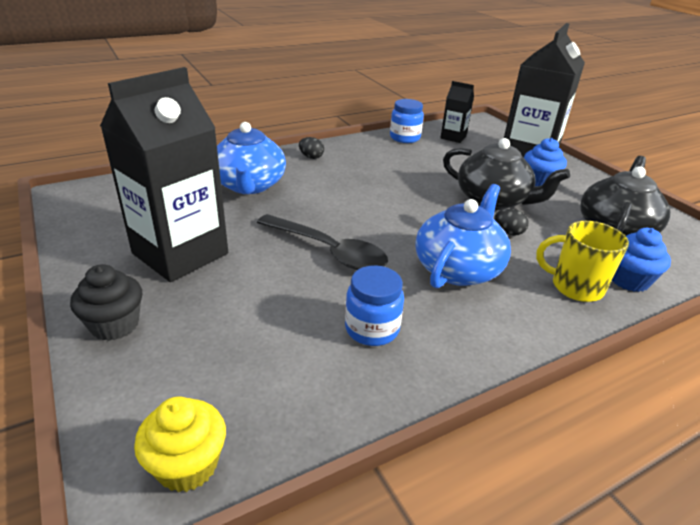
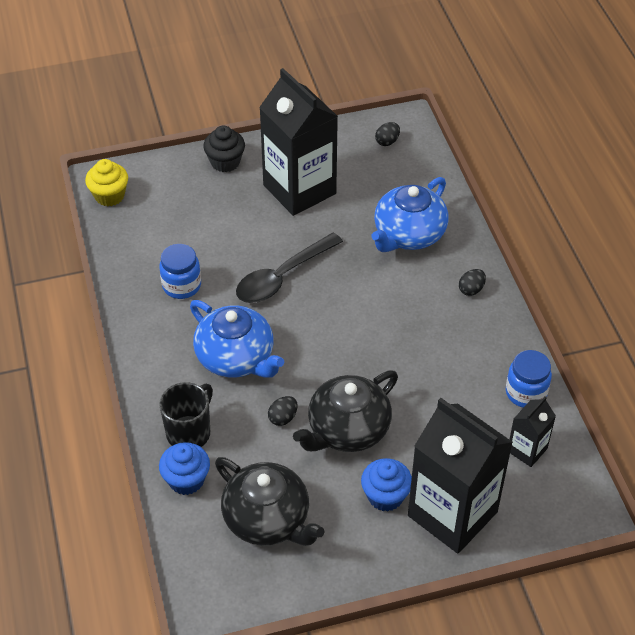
camera: 105 degrees right, 15 degrees up
(102, 203) = (387, 141): none -> black egg
(249, 185) = (408, 234): blue teapot -> blue teapot turned 60 degrees counterclockwise
(575, 287) = (189, 432): yellow mug -> black mug

